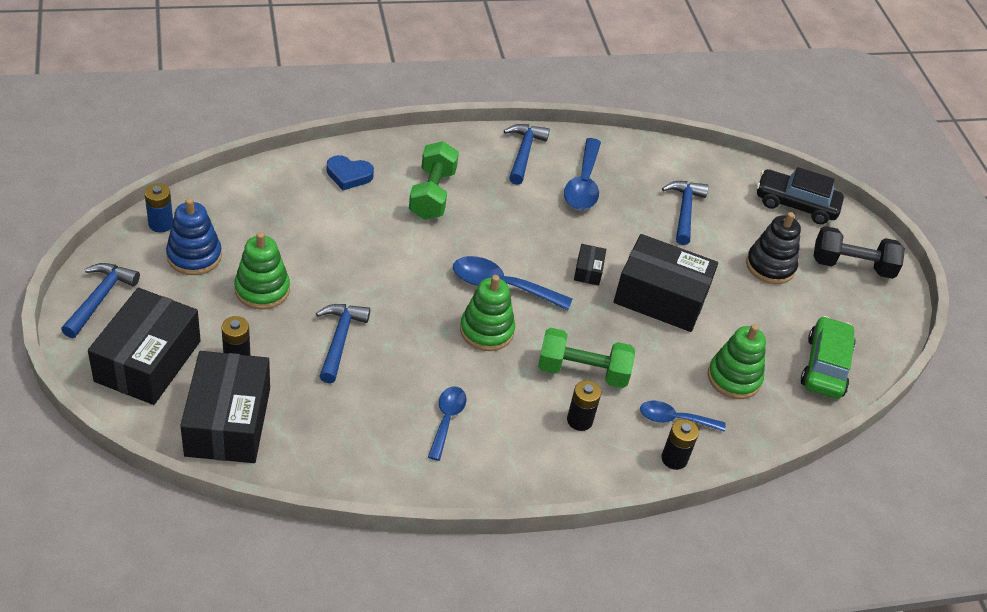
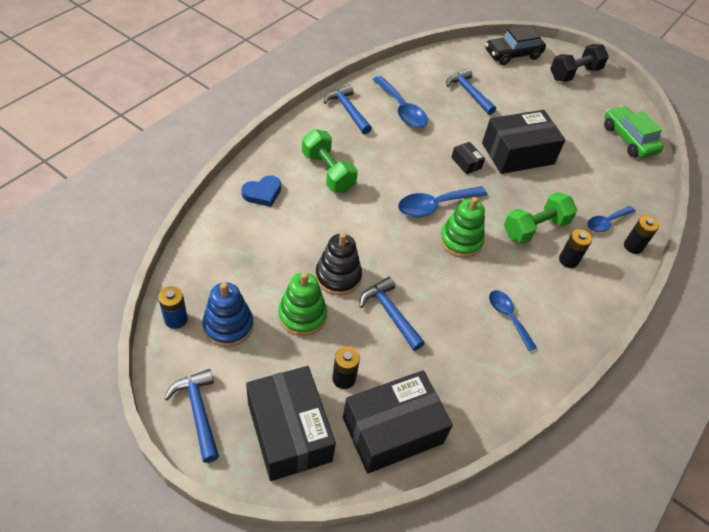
camera: 40 degrees left, 5 degrees up
(228, 422) = (392, 430): black box -> black box turned 75 degrees counterclockwise
(734, 378) = (602, 176): green stacking toy -> none
(770, 266) = (542, 98): black stacking toy -> black stacking toy (338, 276)

